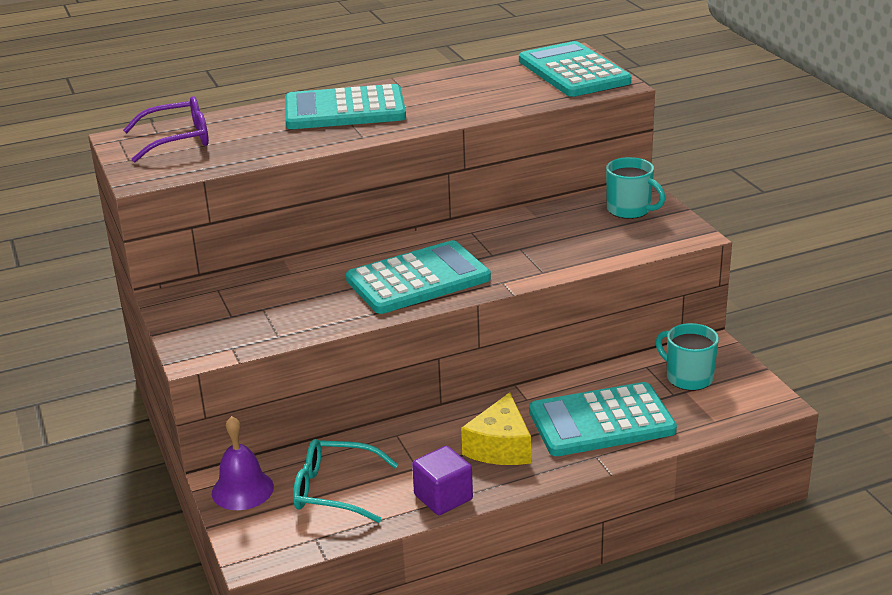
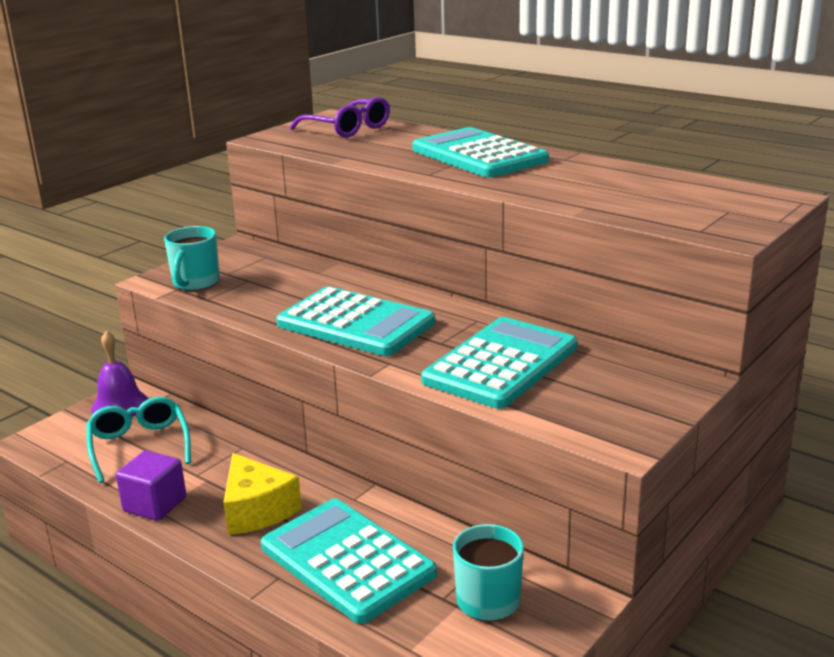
camera: 60 degrees right, 5 degrees down
(500, 447) = (256, 510): yellow cheese -> yellow cheese turned 105 degrees counterclockwise
(573, 71) = (728, 208): turquoise calculator -> turquoise calculator (501, 364)
(630, 210) = (634, 387): turquoise mug -> turquoise mug (195, 283)

